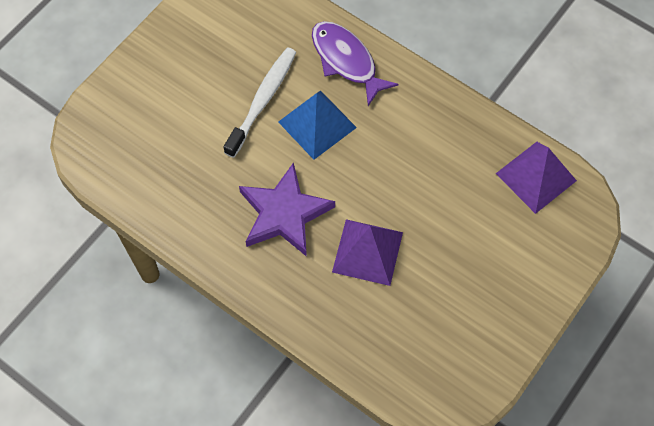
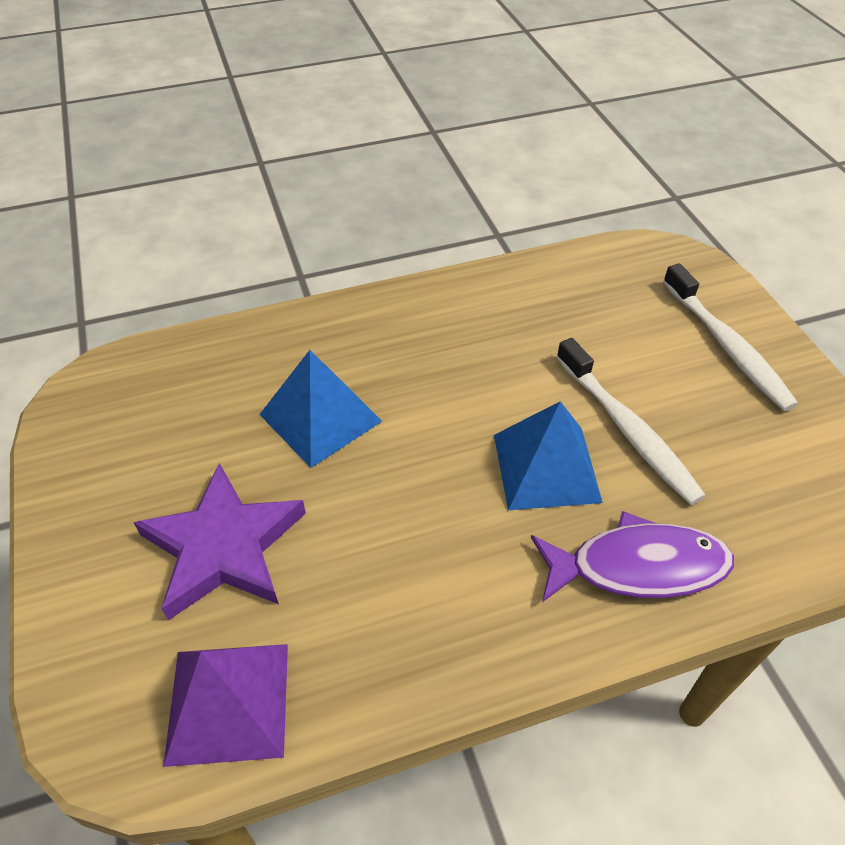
camera: 125 degrees right, 15 degrees down
(158, 80) = (726, 345): none -> white toothbrush
(284, 213) = (442, 369): purple star -> purple star (224, 547)
(367, 252) = (320, 418): purple pyramid -> blue pyramid

